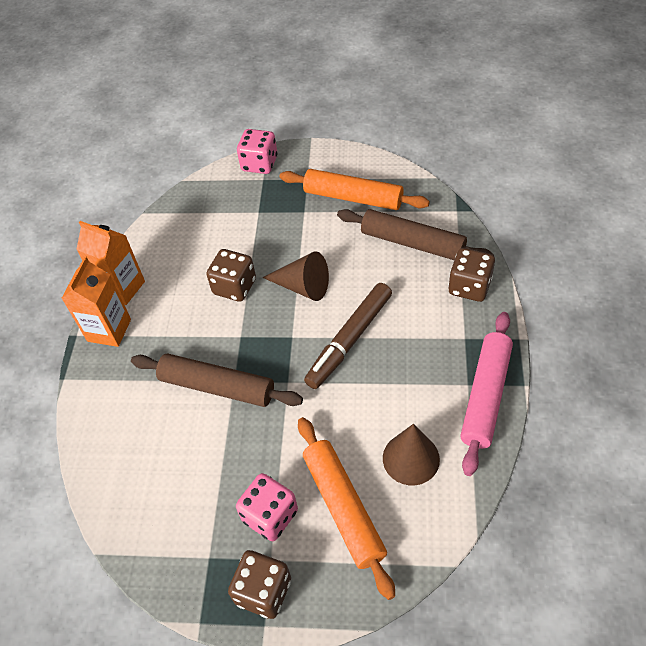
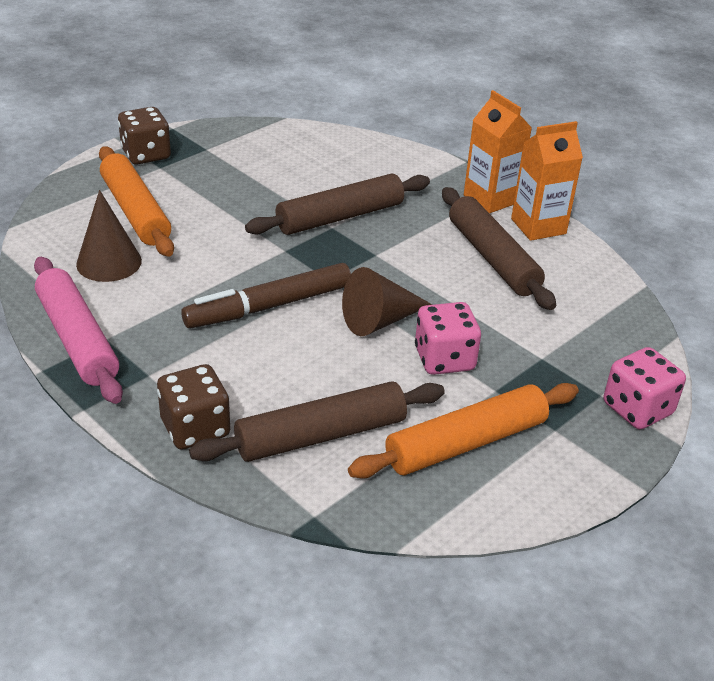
camera: 125 degrees right, 15 degrees down
(184, 284) = (493, 258): none -> brown rolling pin
(234, 287) = (444, 282): brown dice -> none
(270, 515) = (189, 182): pink dice -> pink dice (444, 359)
(343, 507) = (135, 211): orange rolling pin -> orange rolling pin turned 45 degrees clockwise
(350, 340) = (269, 307): brown marker -> brown marker turned 105 degrees counterclockwise

